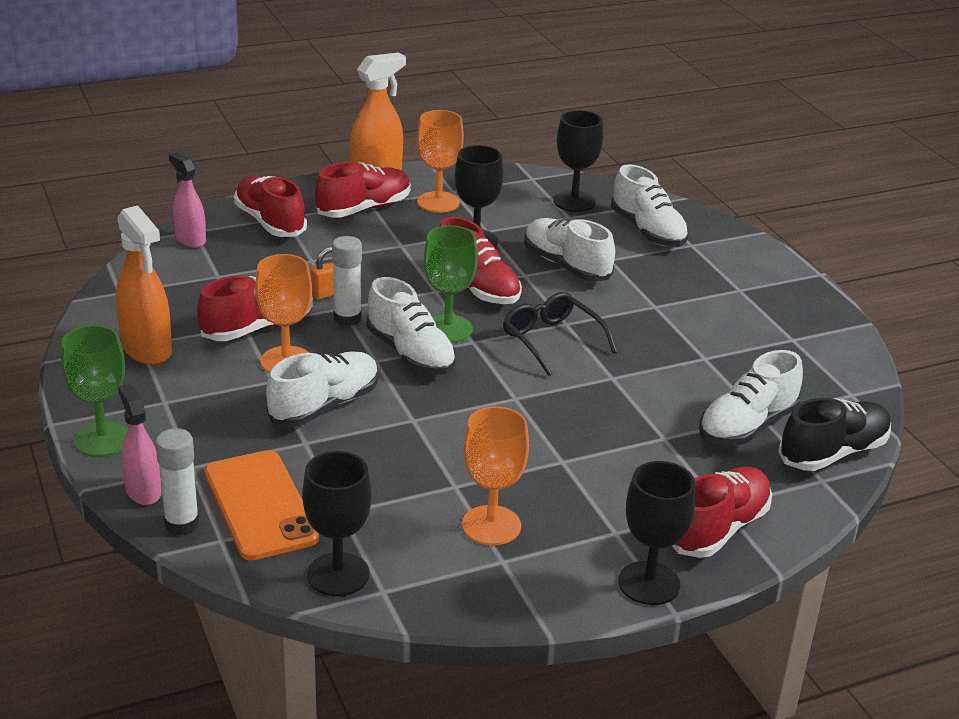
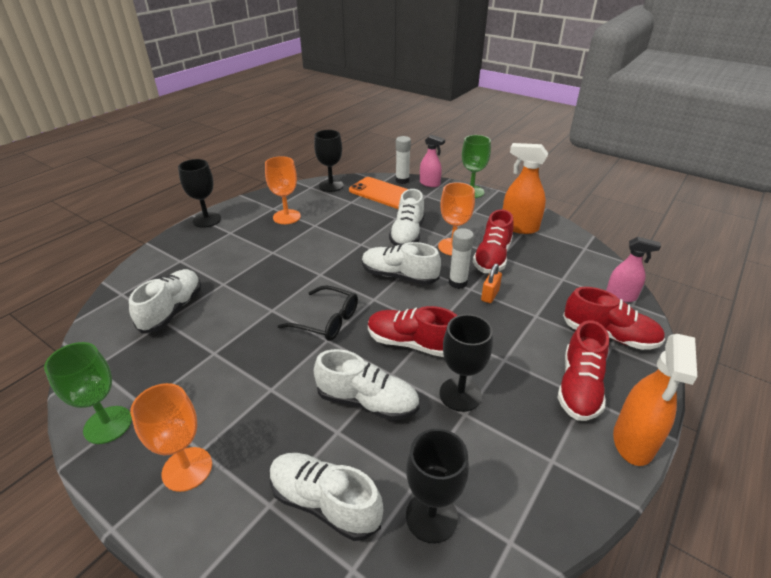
camera: 150 degrees right, 5 degrees up
(438, 202) = (542, 432): orange goblet -> orange goblet (187, 469)
(448, 329) = (396, 301): green goblet -> green goblet (108, 424)
(718, 528) = (179, 250): red shoe -> none
(833, 453) = (113, 313): black shoe -> none

